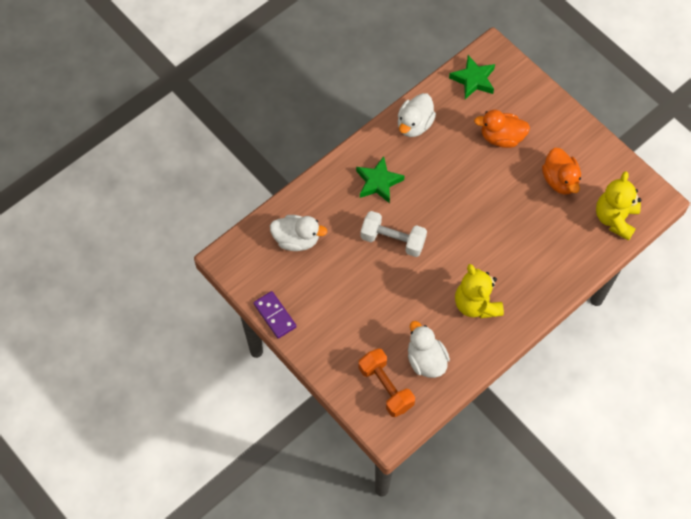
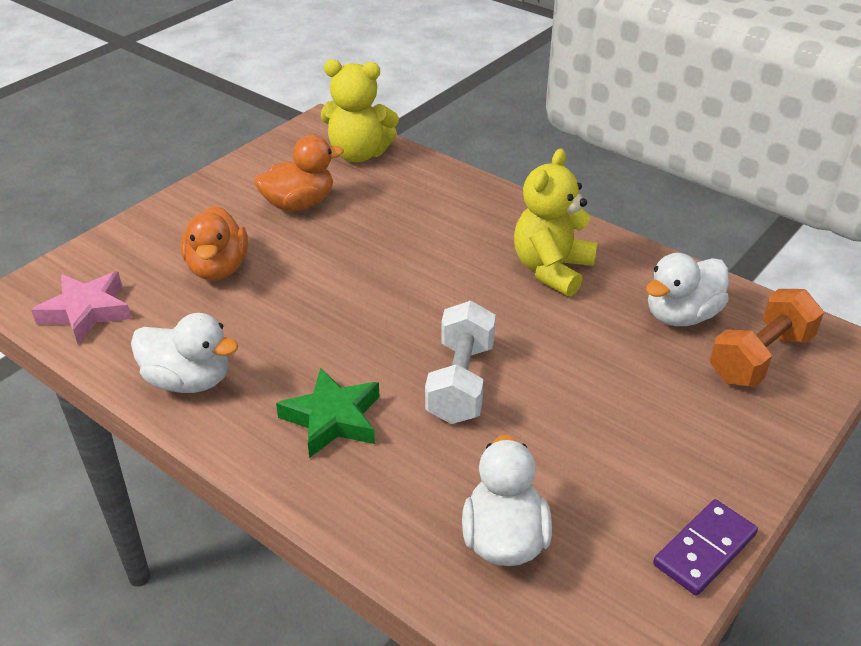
camera: 100 degrees left, 25 degrees down
(473, 80) = (86, 311): green star -> pink star
(476, 304) = (552, 270): yellow teddy bear -> yellow teddy bear turned 150 degrees clockwise

